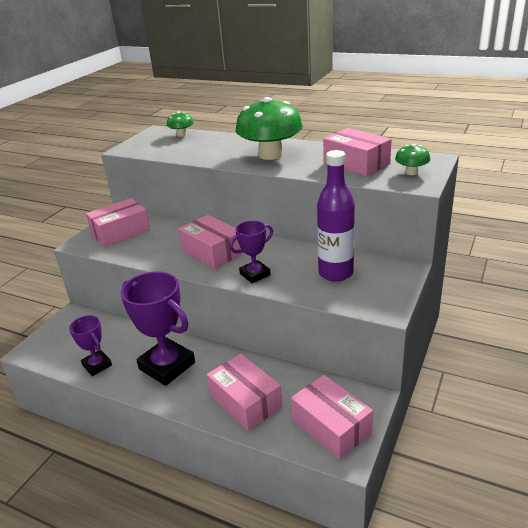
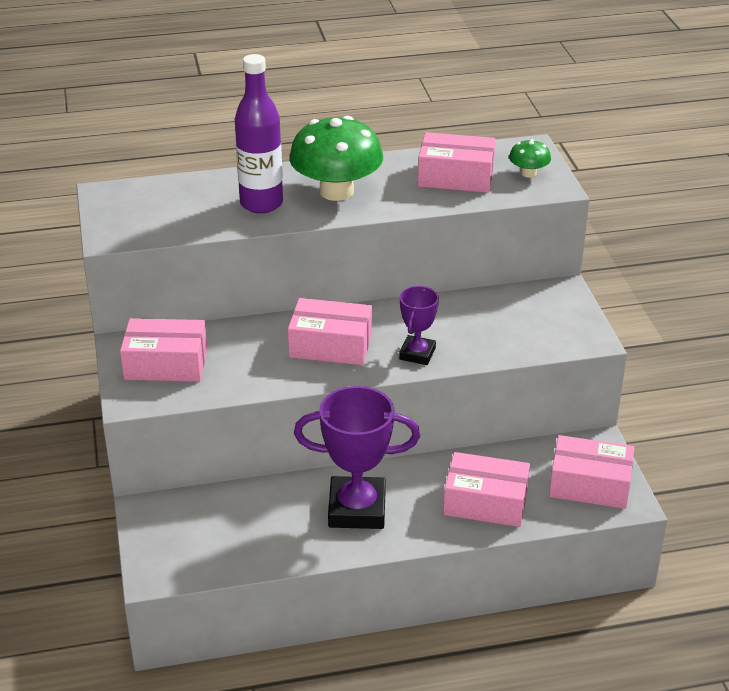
camera: 40 degrees left, 5 degrees up
(97, 365) = (271, 547): purple trophy -> none
(120, 232) = (166, 364): pink box -> pink box turned 75 degrees clockwise
(181, 134) = (158, 190): green mushroom -> none
(335, 273) = (500, 320): purple bottle -> purple bottle (261, 203)

